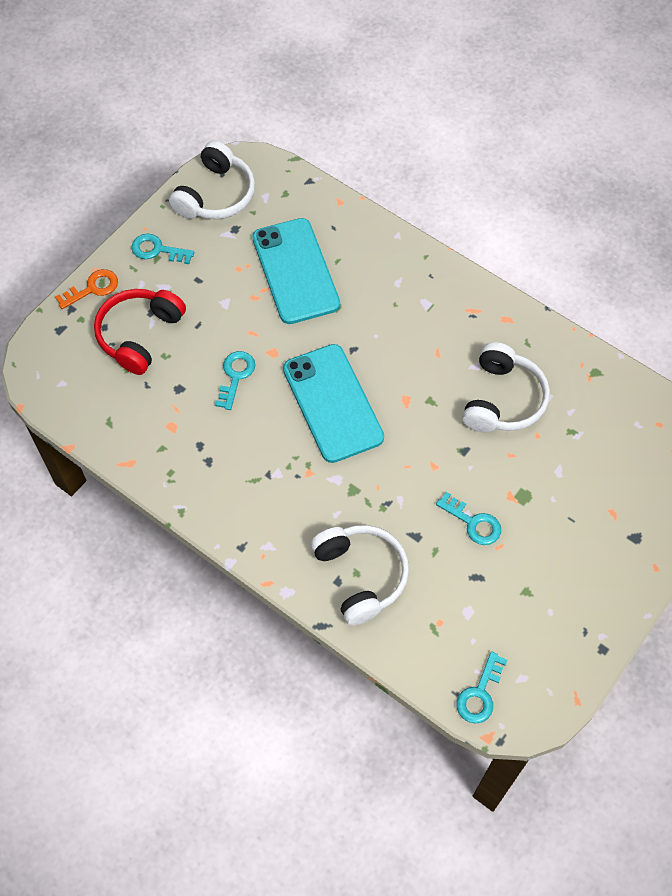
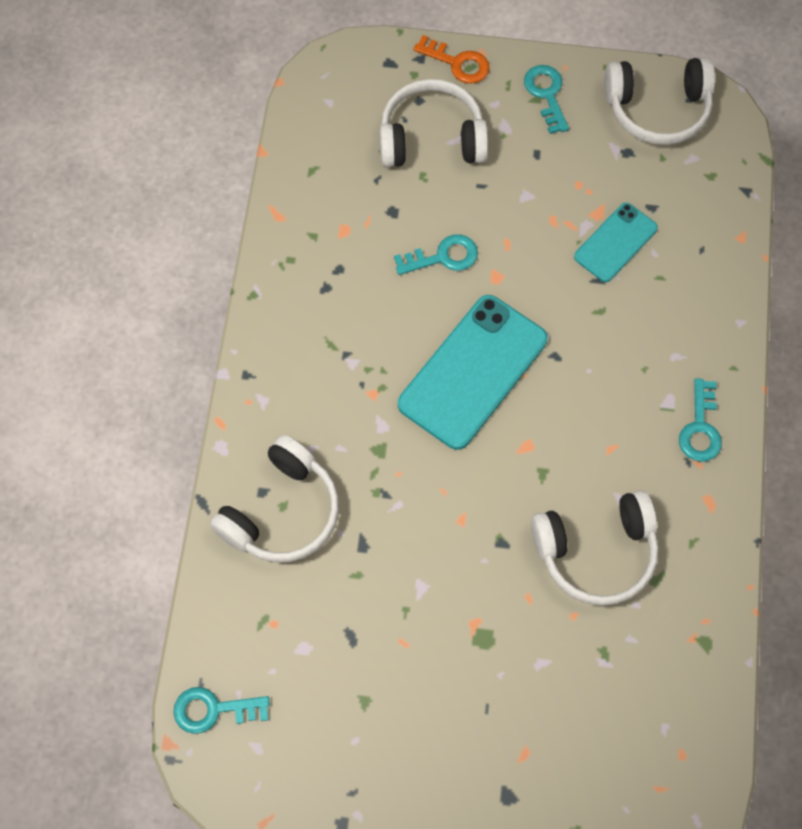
camera: 60 degrees right, 5 degrees up
(139, 335) = (431, 138): red headphones -> white headphones
(295, 271) = (615, 242): turquoise phone -> turquoise phone, size x0.56
(473, 523) = (416, 599): turquoise key -> turquoise key (700, 428)

